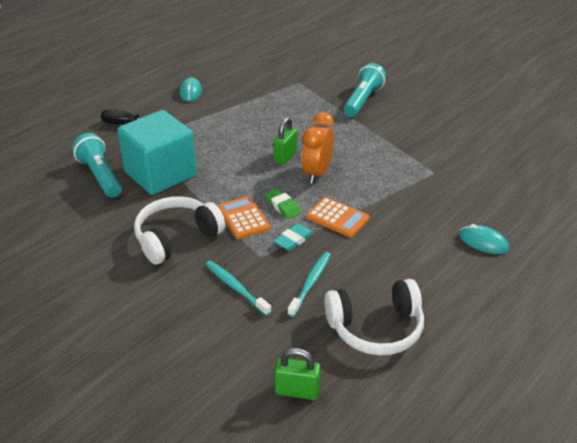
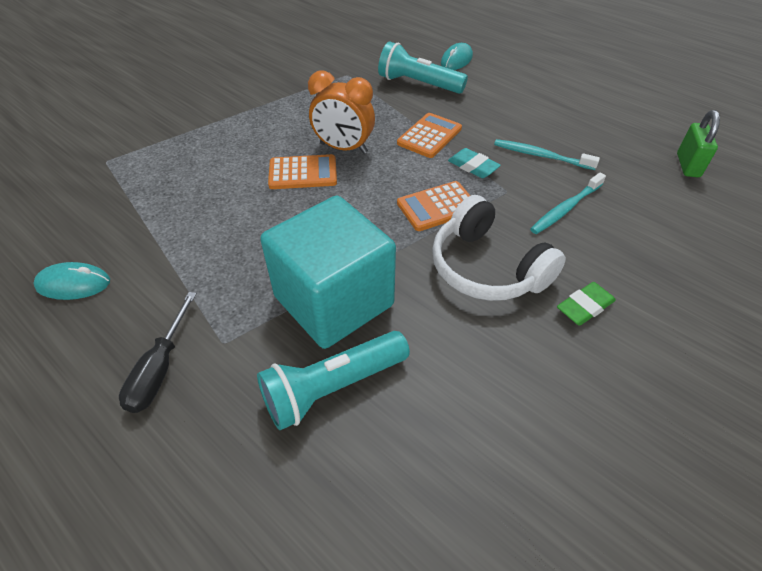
camera: 90 degrees left, 10 degrees up
(282, 206) = (410, 175): green eraser -> green eraser (584, 307)
(285, 157) = (303, 173): green padlock -> orange calculator
(363, 100) = (182, 109): turquoise flashlight -> turquoise flashlight (418, 84)
(376, 328) = (589, 120): white headphones -> none

